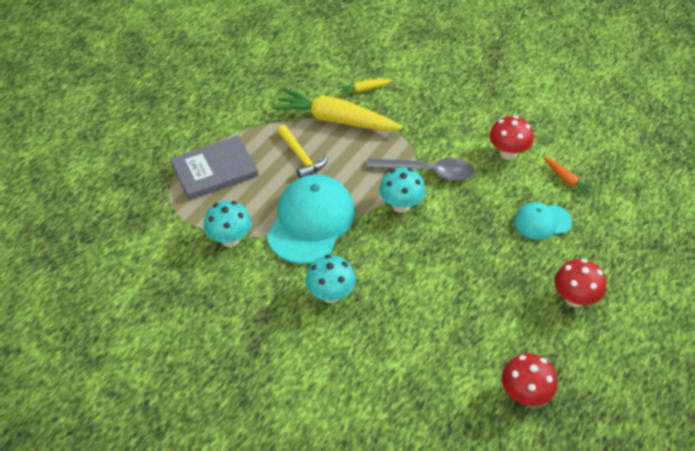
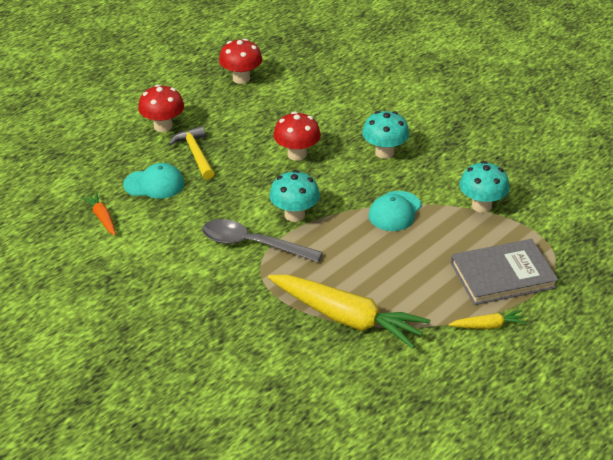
camera: 170 degrees left, 10 degrees down
(301, 157) = (397, 278): yellow hammer -> yellow hammer (195, 154)
(311, 221) = (395, 211): turquoise cap -> turquoise cap, size x0.54
(364, 90) = (298, 356): yellow carrot -> yellow carrot (488, 326)
(508, 153) = (150, 252): red mushroom -> red mushroom (297, 154)

